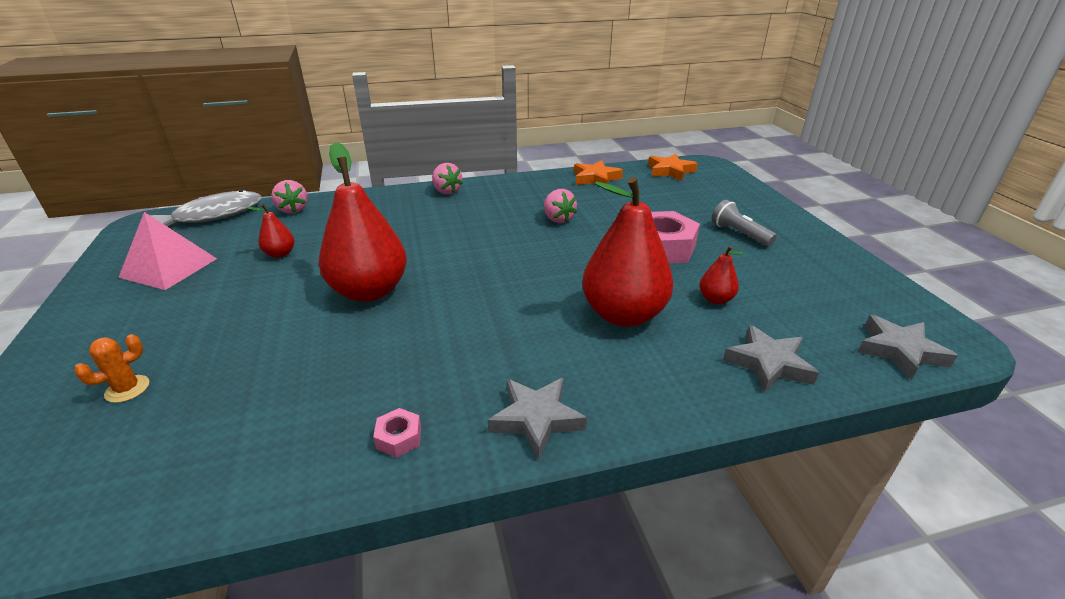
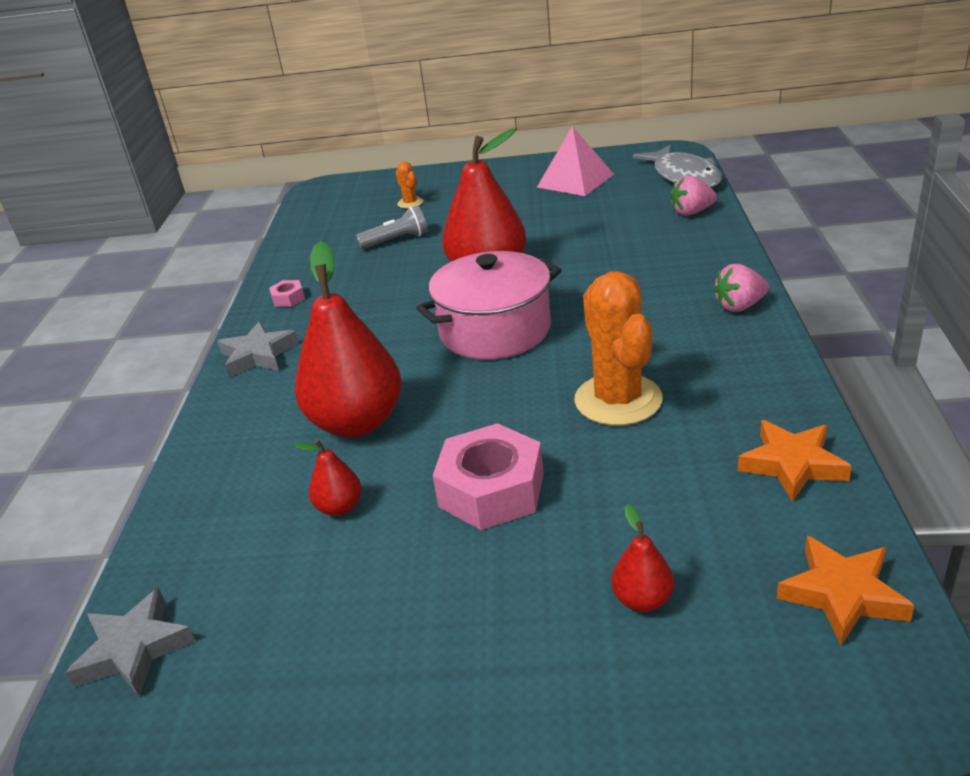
camera: 110 degrees right, 0 degrees up
(280, 254) = (582, 221): red pear -> red pear (642, 599)
(477, 272) = (495, 330): none -> pink pot
(558, 219) = (618, 400): pink strawberry -> orange cactus
(739, 234) = (501, 604): grey flashlight -> grey flashlight (396, 240)
(768, 363) = (209, 511): grey star -> none

